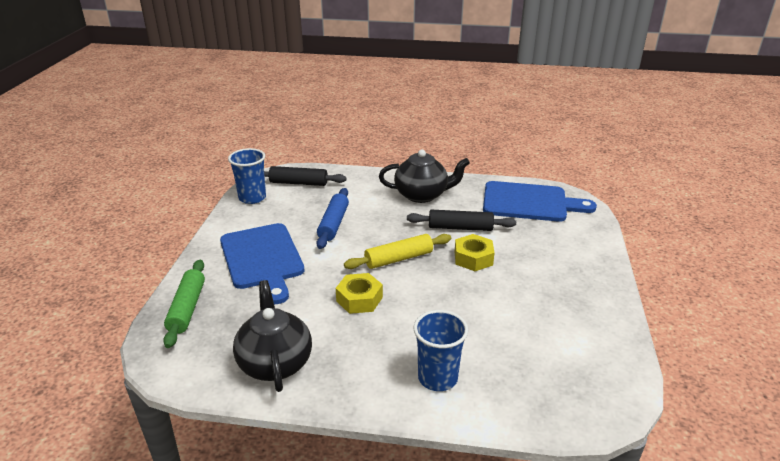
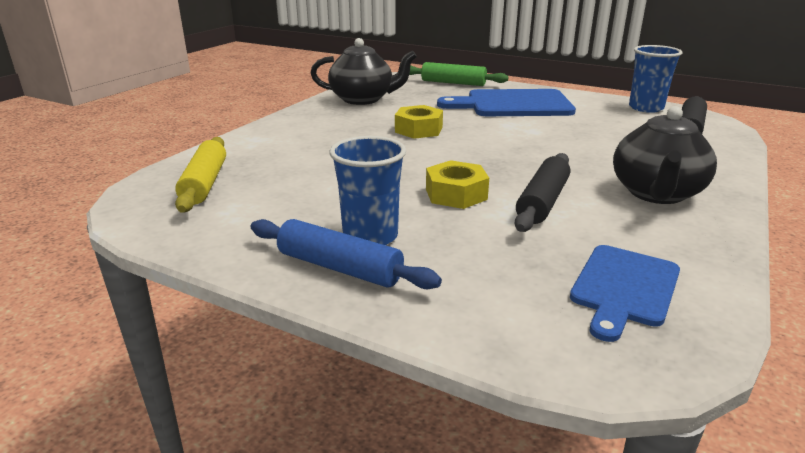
camera: 110 degrees right, 5 degrees down
(333, 224) = (575, 135): blue rolling pin -> blue rolling pin (339, 268)
(399, 259) = (480, 154): yellow rolling pin -> yellow rolling pin (204, 183)
(437, 378) = (279, 142): blue cup -> blue cup (370, 236)
(529, 202) = (624, 288): blue cutting board -> blue cutting board, size x0.63

